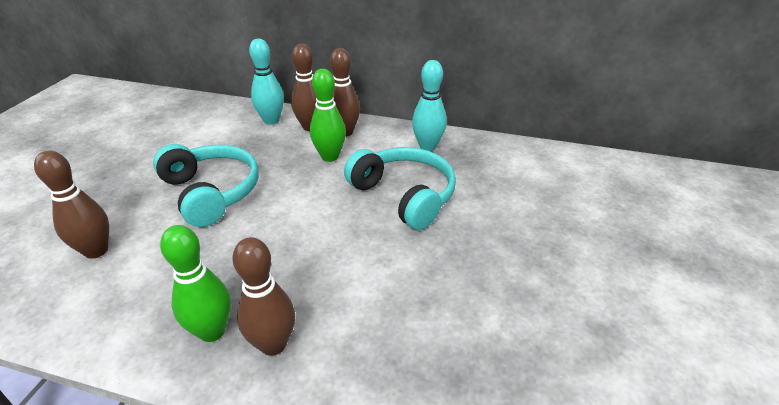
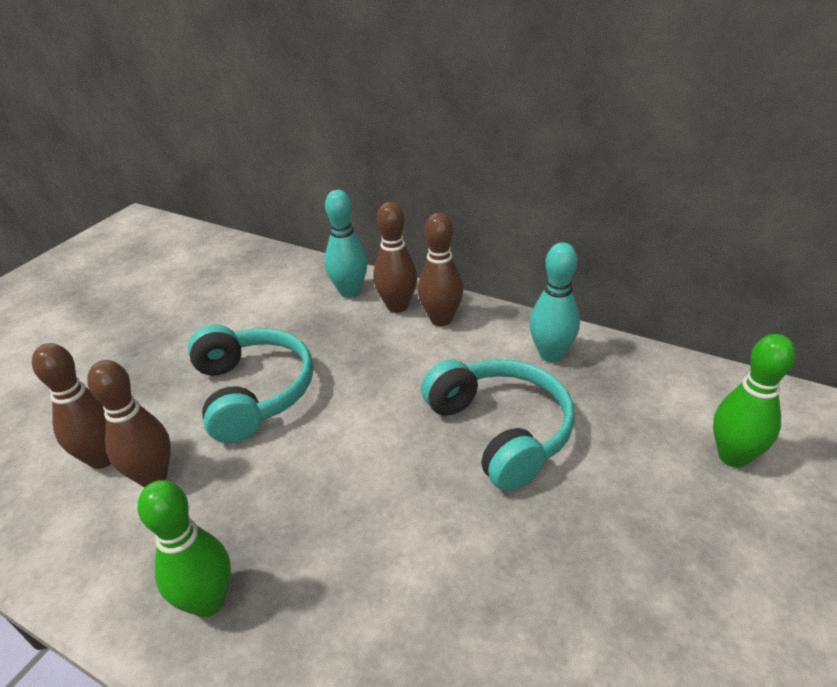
camera: 15 degrees right, 0 degrees up
(273, 344) = (278, 637): brown bowling pin -> brown bowling pin (153, 477)
(330, 157) = (413, 356): green bowling pin -> green bowling pin (733, 456)

